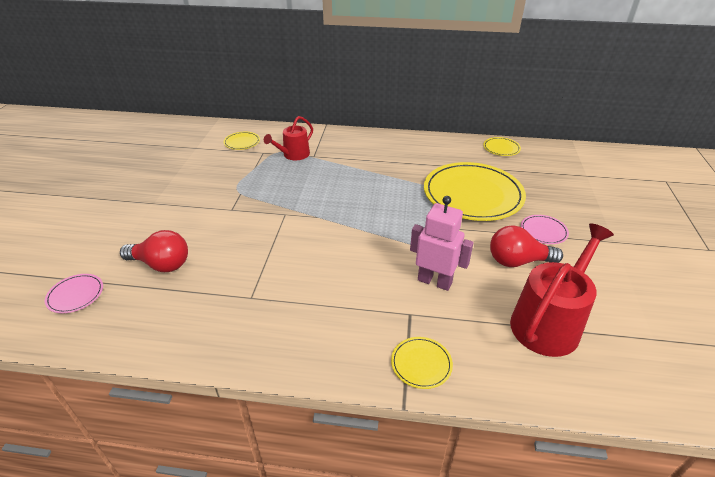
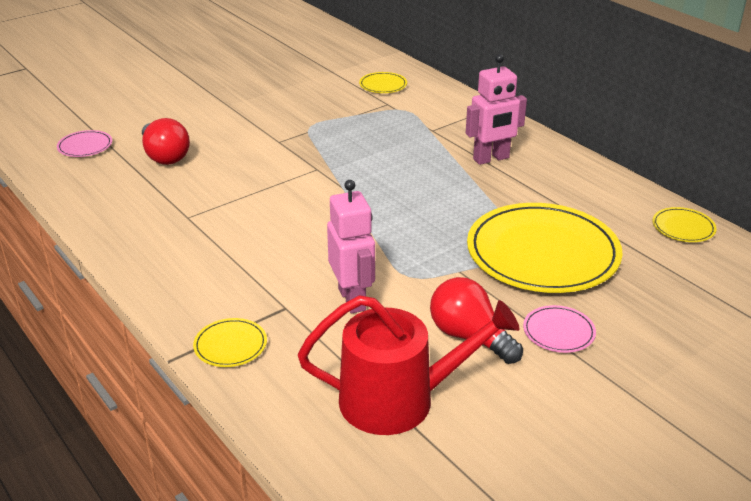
camera: 45 degrees right, 5 degrees down
(293, 155) = (414, 119): red watering can -> none
(369, 157) = (491, 159): none -> pink robot

